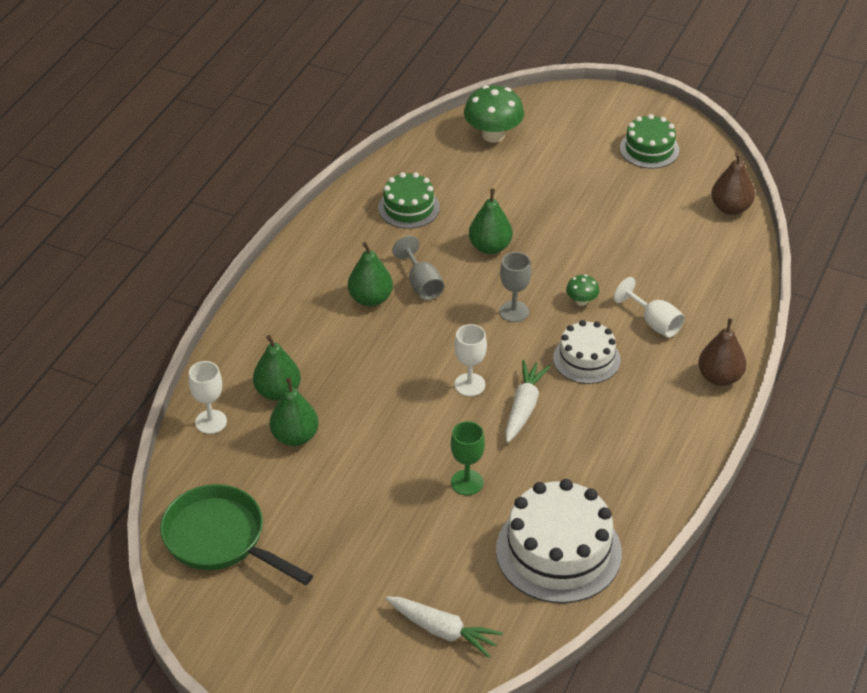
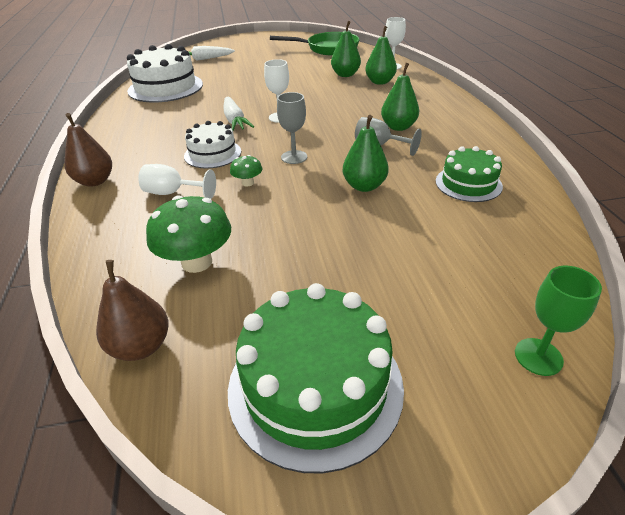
camera: 145 degrees right, 5 degrees down
(467, 482) = (237, 90): green goblet -> green goblet (538, 356)
(493, 135) = (516, 291): green mushroom -> green mushroom (197, 262)
(649, 149) = (315, 385): green cake -> green cake, size x1.69

